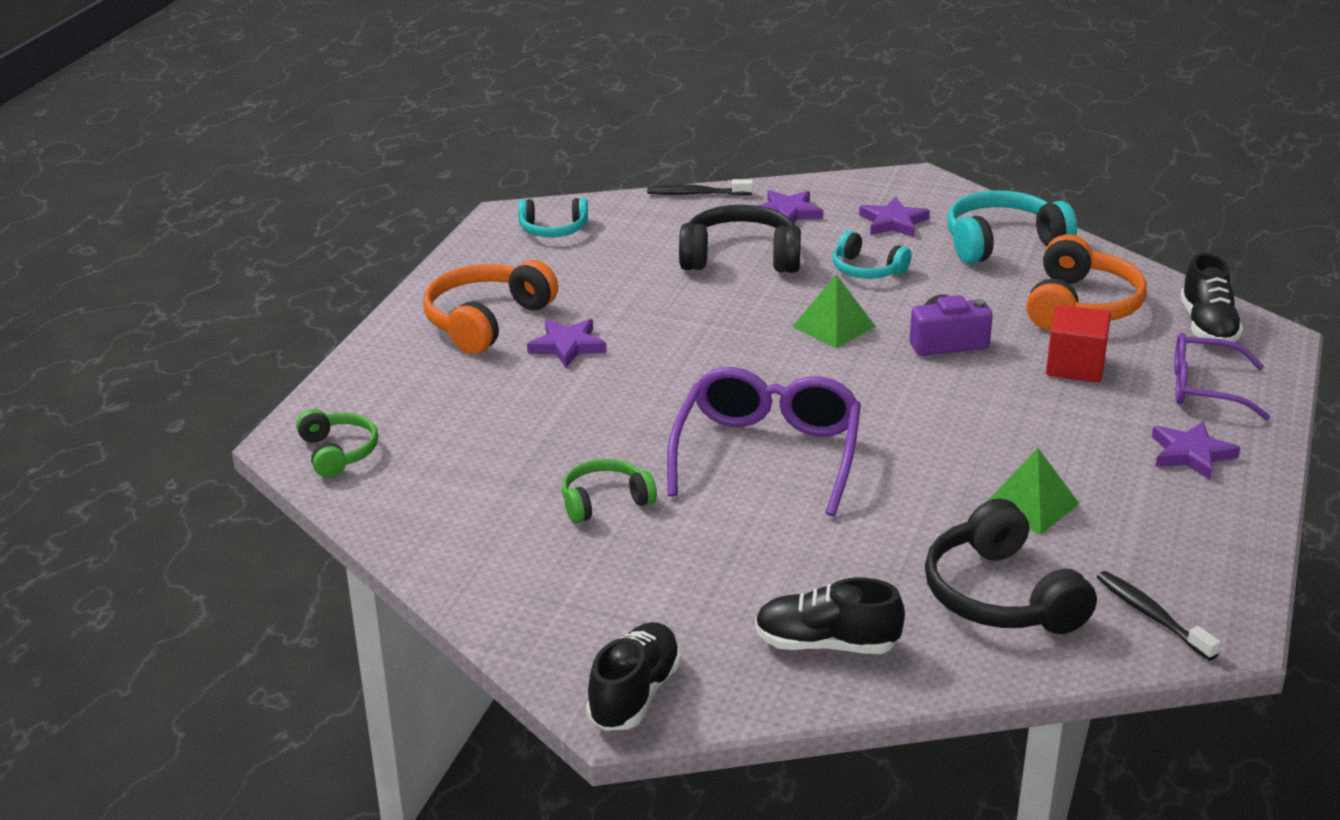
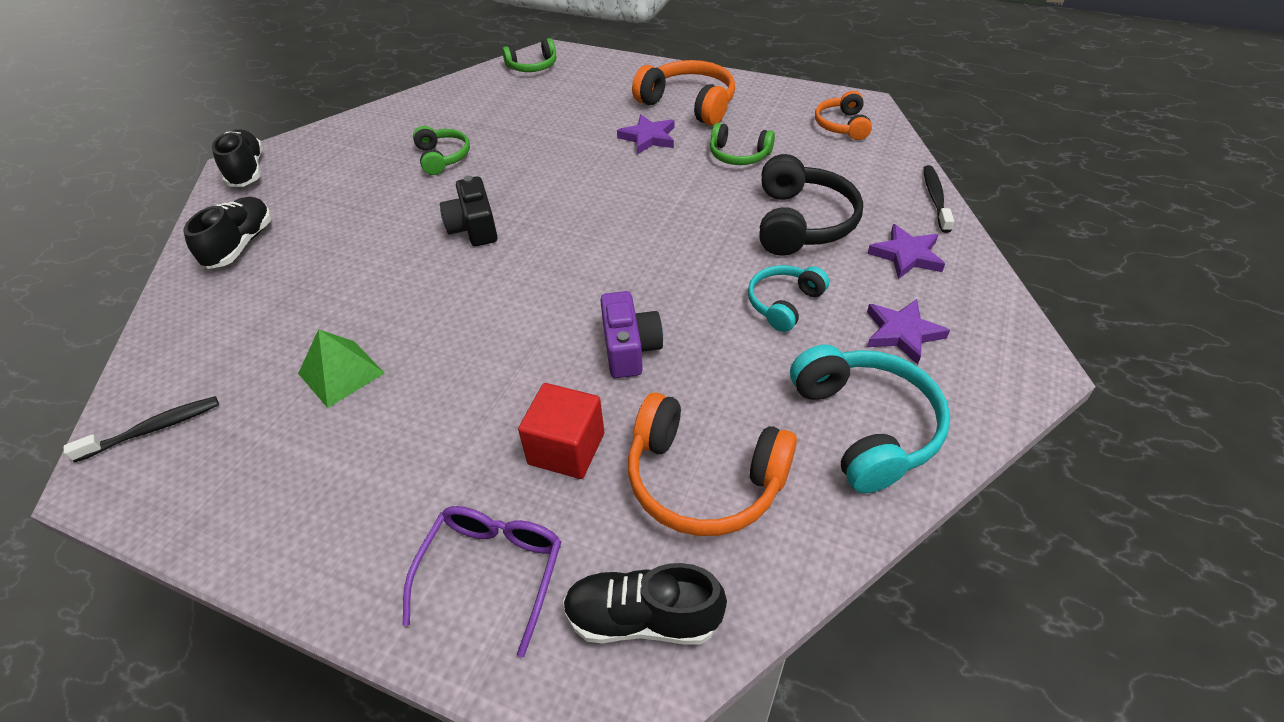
camera: 95 degrees right, 15 degrees up
(553, 229) = (842, 125): turquoise headphones -> orange headphones
(613, 289) = (738, 155): none -> green headphones
(635, 694) = (247, 171): black shoe -> black shoe turned 135 degrees counterclockwise
(767, 453) = (474, 227): purple glasses -> black camera
(833, 326) = (668, 273): green pyramid -> none
(1000, 595) = (236, 337): black headphones -> none
(1191, 454) = (367, 521): purple star -> none

